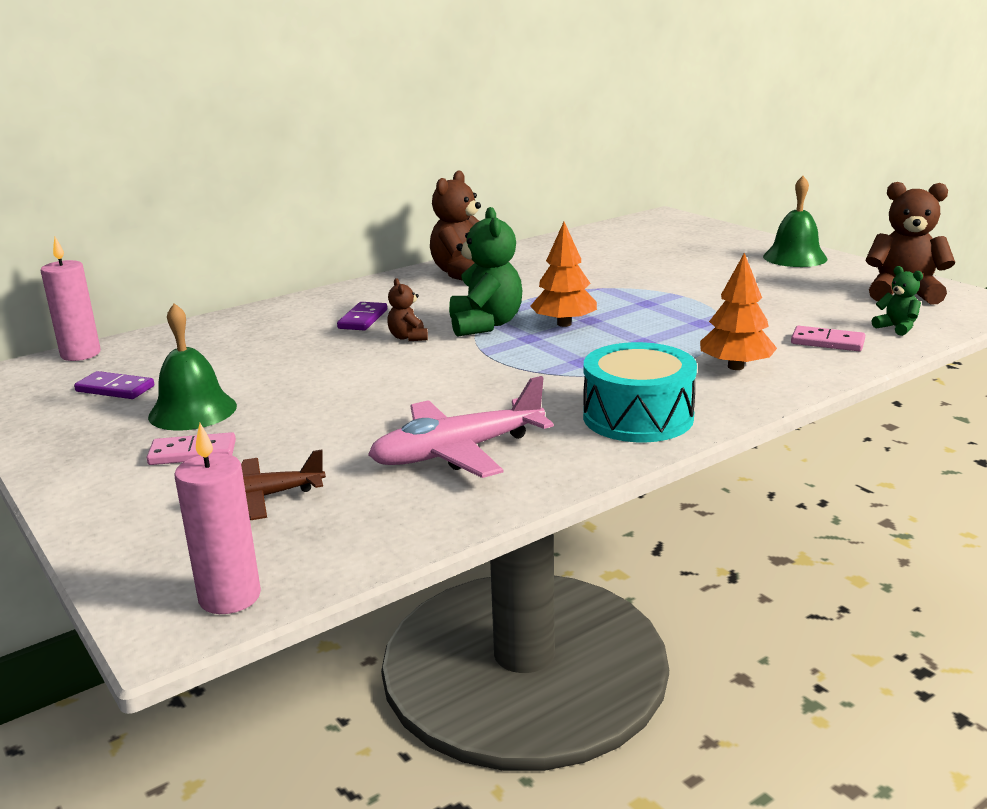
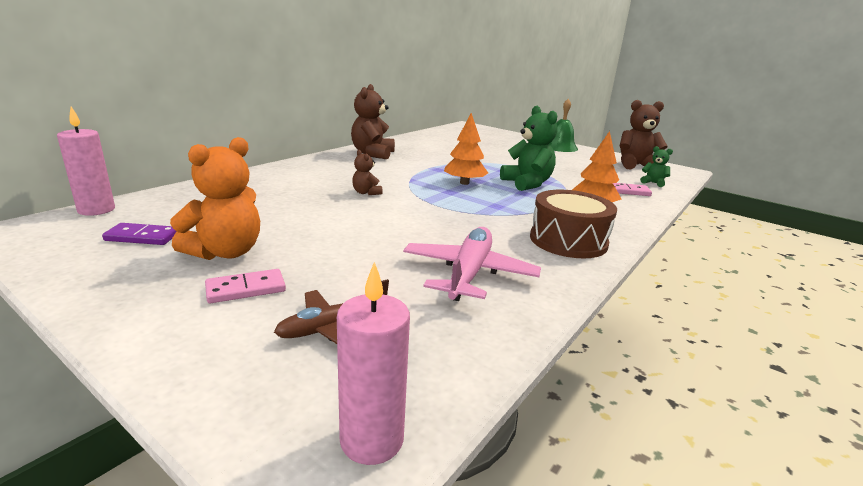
camera: 20 degrees left, 0 degrees up
(192, 411) = (225, 252): green bell -> orange teddy bear
(362, 319) = (323, 181): purple domino -> none
(457, 452) = (469, 273): pink plane -> pink plane turned 150 degrees clockwise
(485, 325) = (413, 184): green teddy bear -> green teddy bear (527, 184)
(638, 417) = (568, 241): turquoise drum -> brown drum

